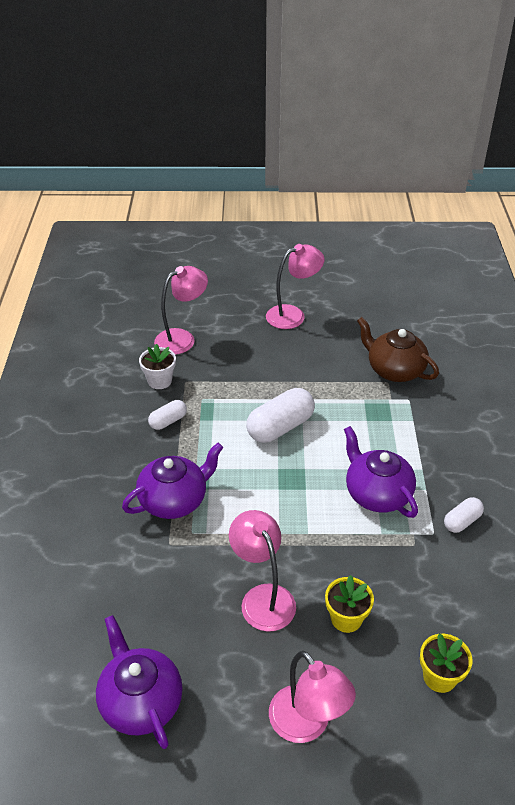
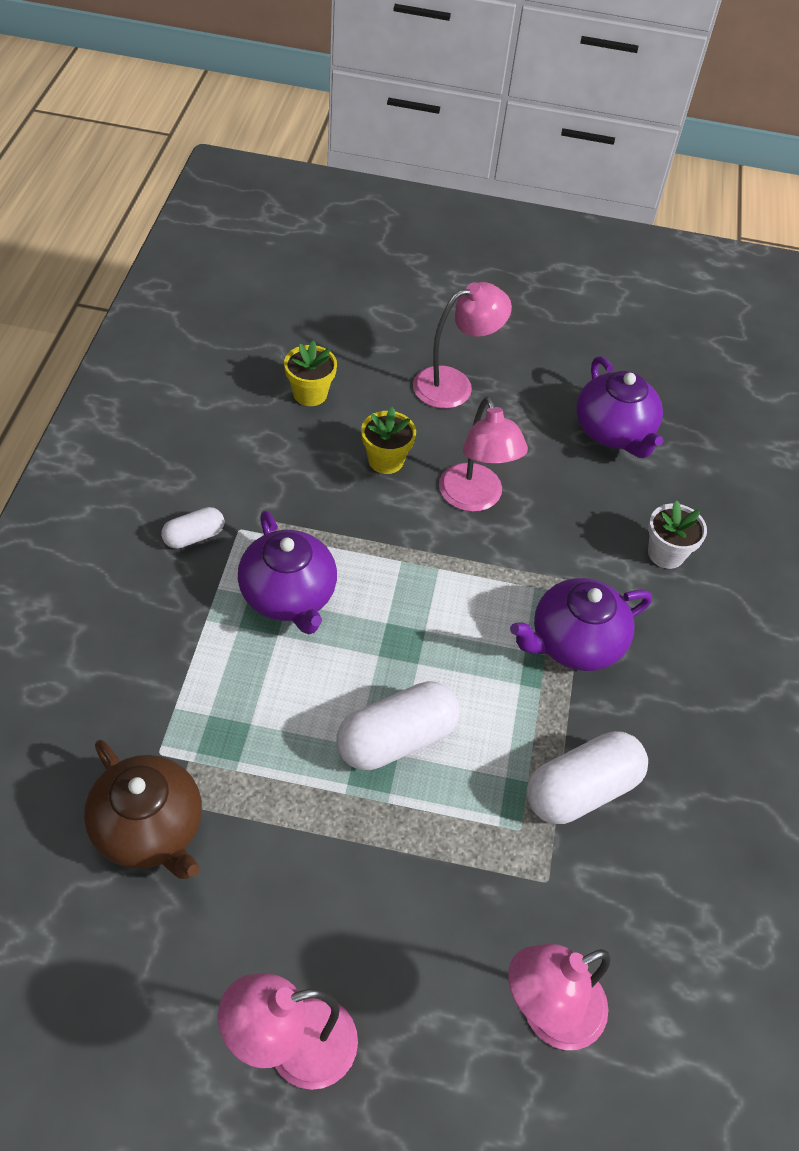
camera: 175 degrees left, 10 degrees up
(159, 381) = (595, 892): white flower pot -> white flower pot (666, 553)
(168, 421) = (581, 790): white capsule -> white capsule, size x1.81
(307, 725) = (454, 384): pink lamp -> pink lamp turned 90 degrees clockwise

